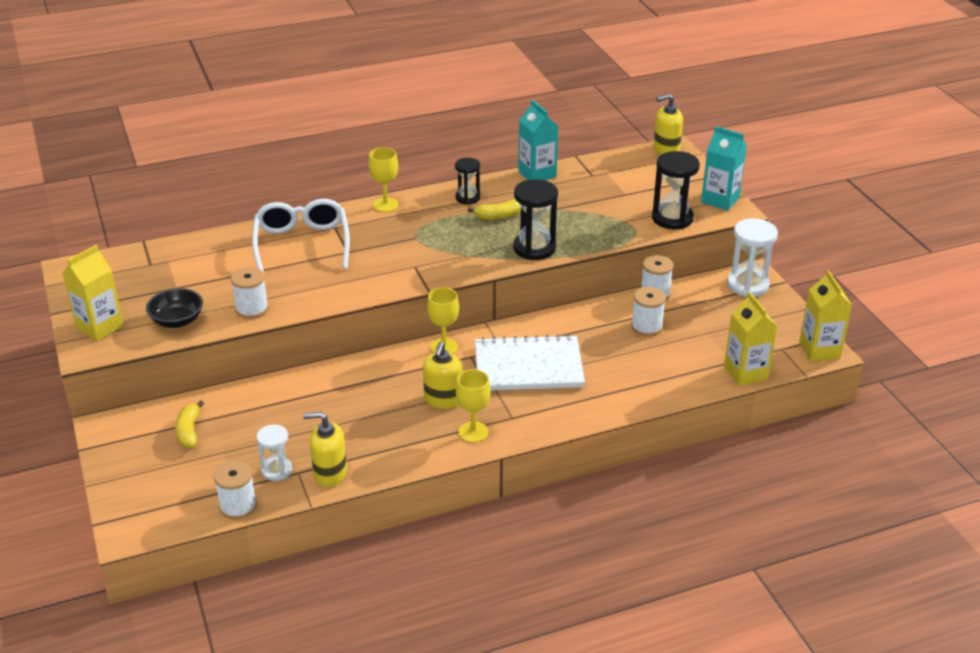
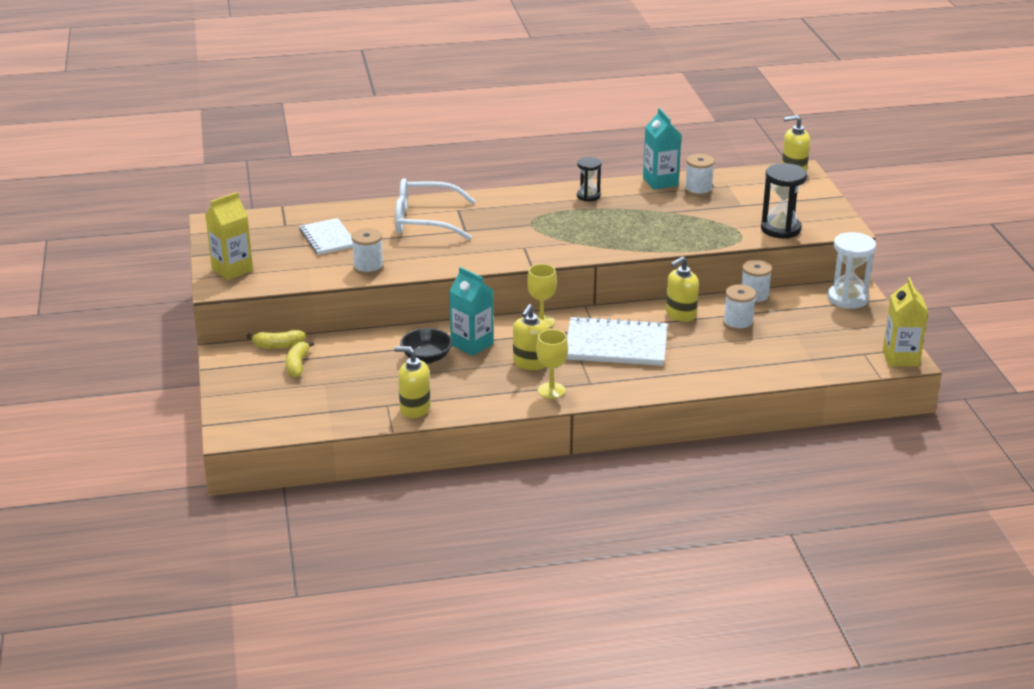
camera: 10 degrees right, 5 degrees down
(177, 321) = (300, 271): black bowl -> black bowl (426, 358)
(200, 276) = (328, 238): none -> white notebook
(238, 506) = (329, 424): white spool -> white spool (698, 190)
(277, 470) = (368, 402): white hourglass -> none
(302, 244) = (424, 221): white glasses -> white glasses turned 90 degrees counterclockwise
(385, 205) = (509, 195): yellow goblet -> none
(498, 216) = (613, 213): yellow banana -> yellow banana (278, 345)
(534, 248) = (640, 242): black hourglass -> none
(586, 322) = (680, 314): none -> yellow soap dispenser
(720, 200) = (833, 218): turquoise carton -> turquoise carton (472, 344)
(745, 373) = (822, 369): yellow carton -> none

